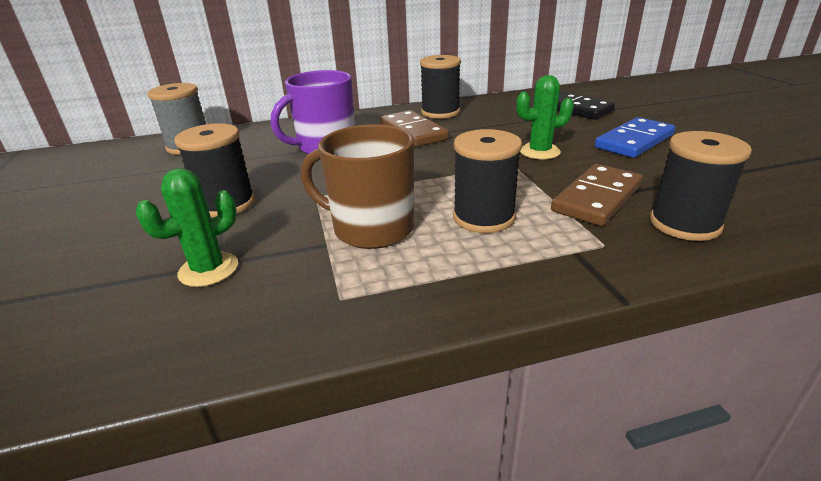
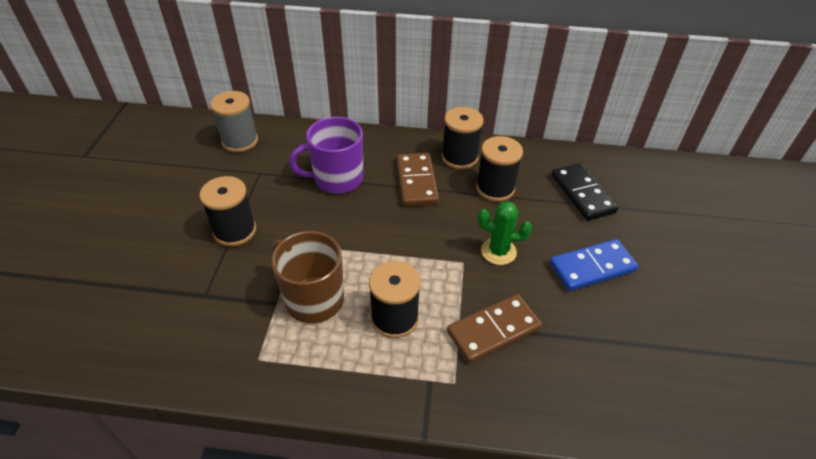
camera: 20 degrees right, 15 degrees up
(208, 269) = (197, 299): green cactus -> none
(684, 224) = (531, 386): black spool -> black spool (495, 188)

